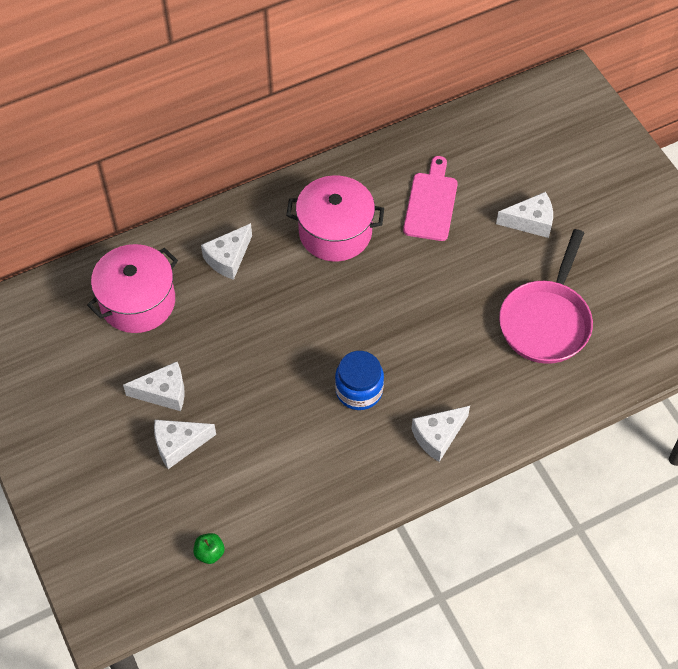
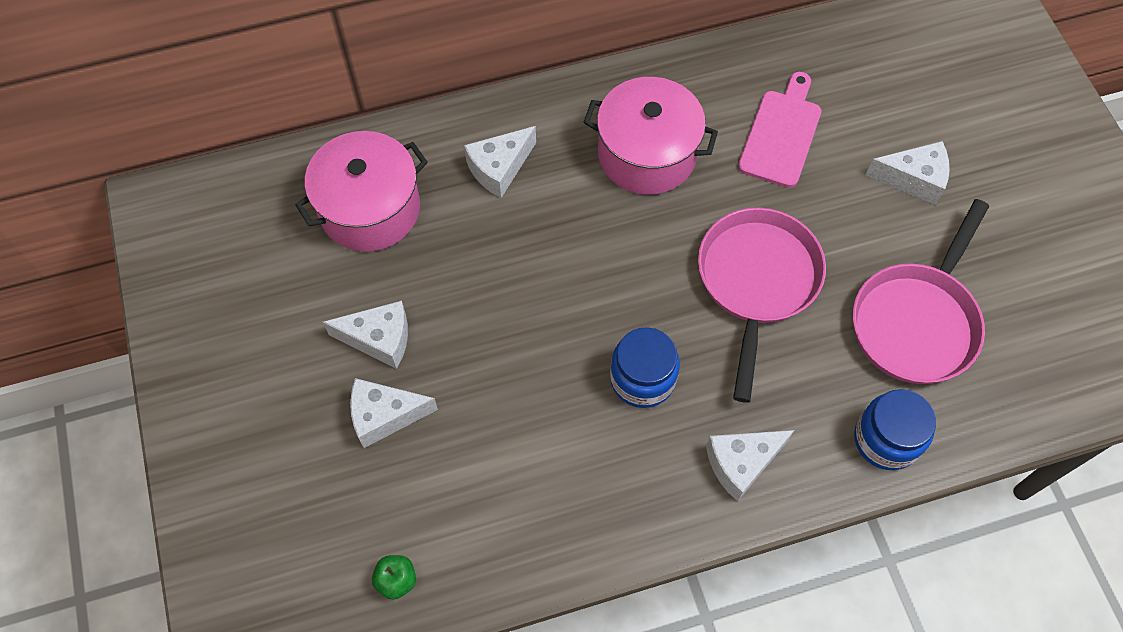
camera: 10 degrees right, 5 degrees up
(429, 311) = (757, 282): none -> pink pan
(536, 404) = (886, 439): none -> blue jar

